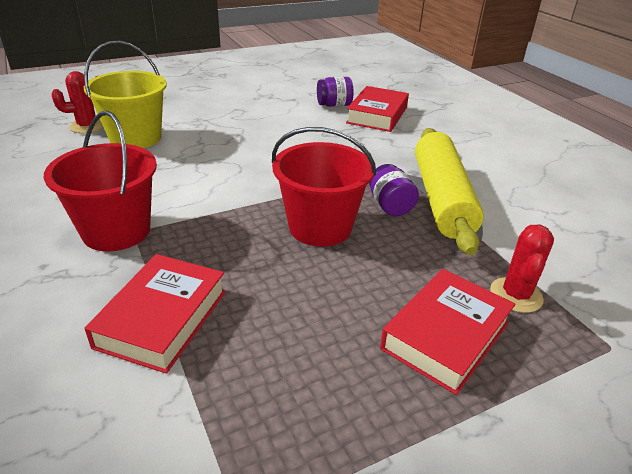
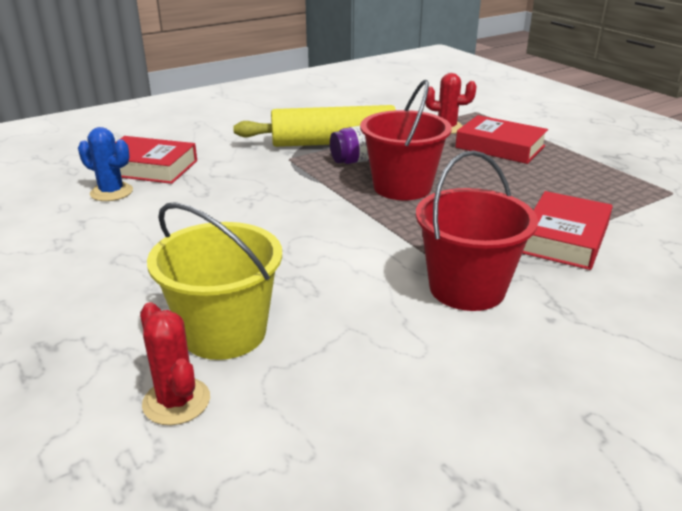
camera: 95 degrees left, 5 degrees down
(162, 318) = (564, 238): red book -> red book turned 75 degrees counterclockwise
(334, 105) = (111, 192): purple jar -> blue cactus

